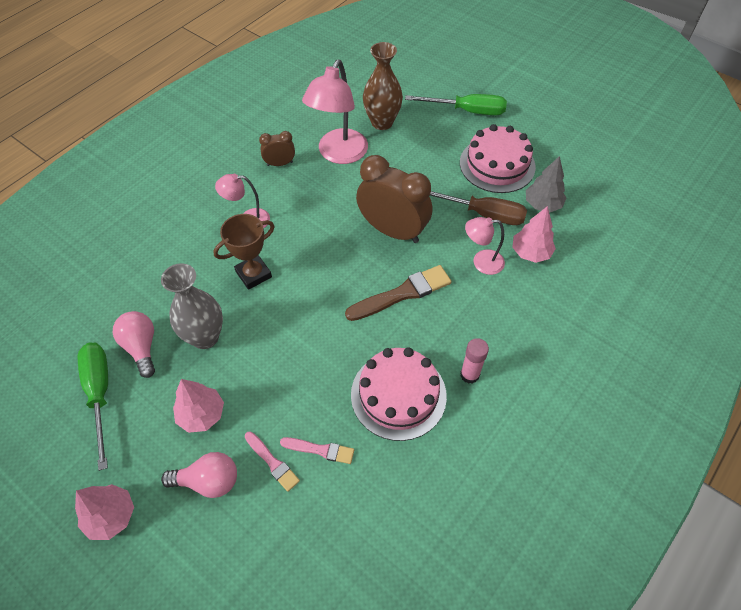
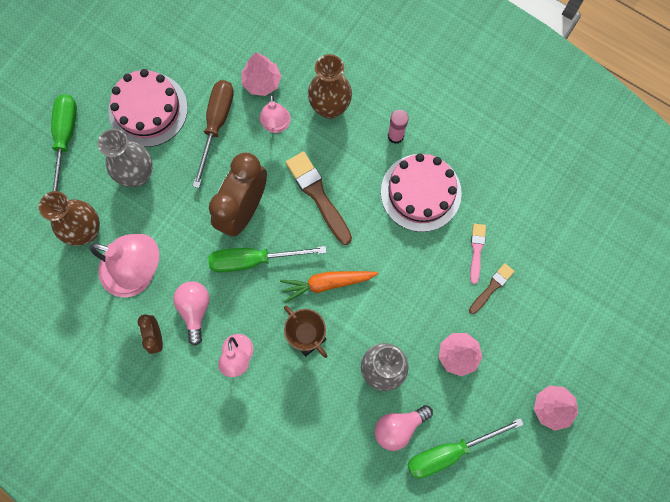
camera: 95 degrees left, 20 degrees up
(208, 481) = (514, 336): pink light bulb -> pink light bulb (195, 310)
(272, 462) = (492, 287): pink brush -> brown brush
(306, 295) = (327, 283): none -> orange carrot
(339, 236) = (253, 260): none -> green screwdriver
(432, 156) = (137, 175): none -> grey vase
(503, 311) = (330, 107): none -> brown vase
(542, 204) = (201, 68): grey tree -> none

